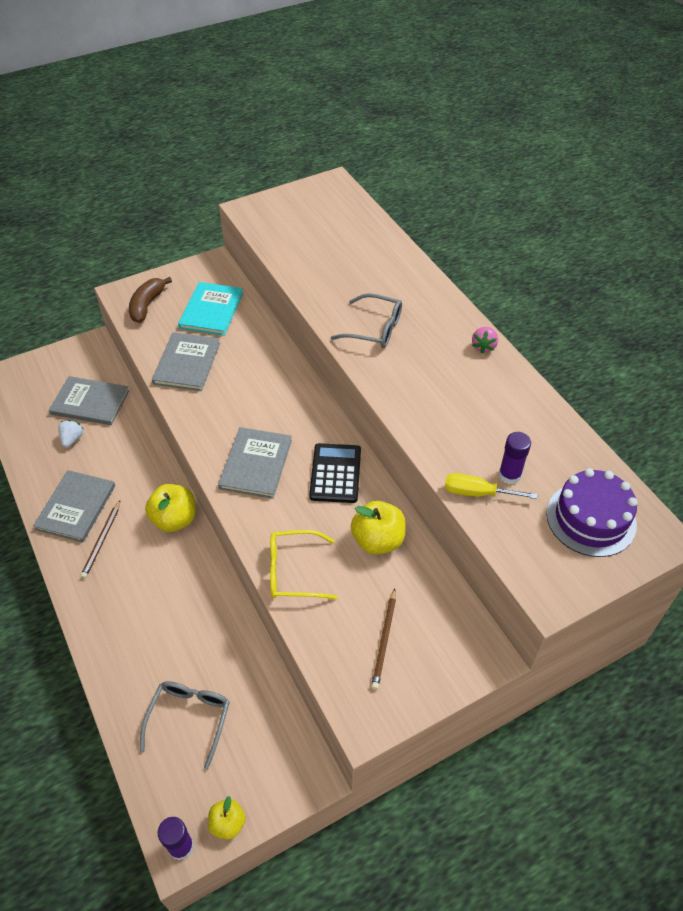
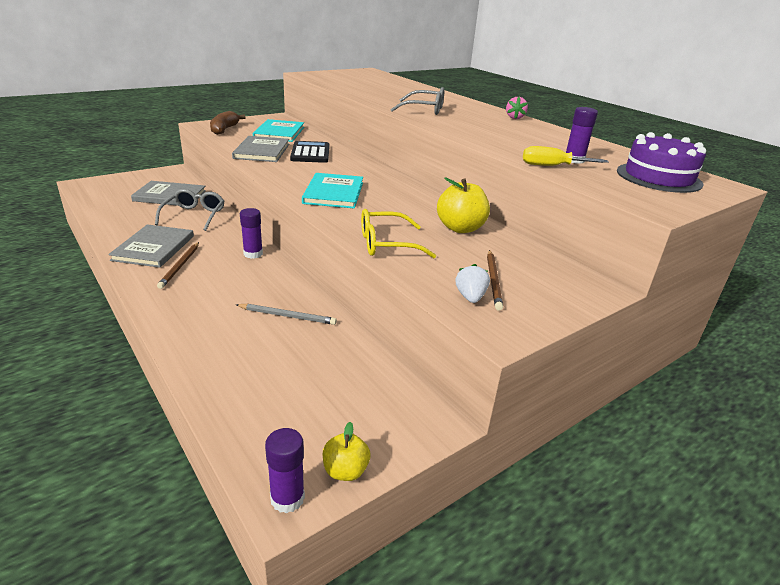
camera: 10 degrees left, 20 degrees down
(72, 439) = (152, 213): white strawberry -> white strawberry (470, 297)
(174, 519) = (253, 254): yellow apple -> purple glue stick
(189, 718) = (284, 382): grey glasses -> grey glasses (194, 216)
(200, 625) = (287, 316): none -> grey pencil
(256, 464) = (333, 193): grey book -> turquoise book
(335, 473) = (407, 197): black calculator -> black calculator (310, 153)

